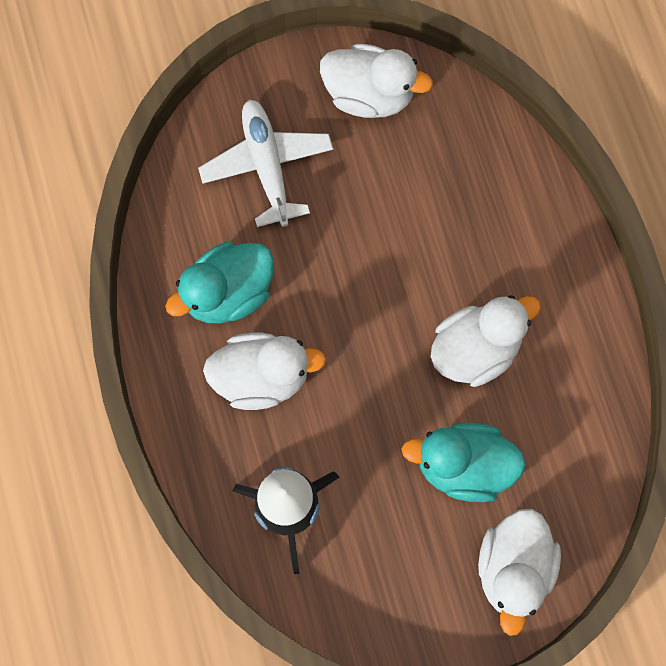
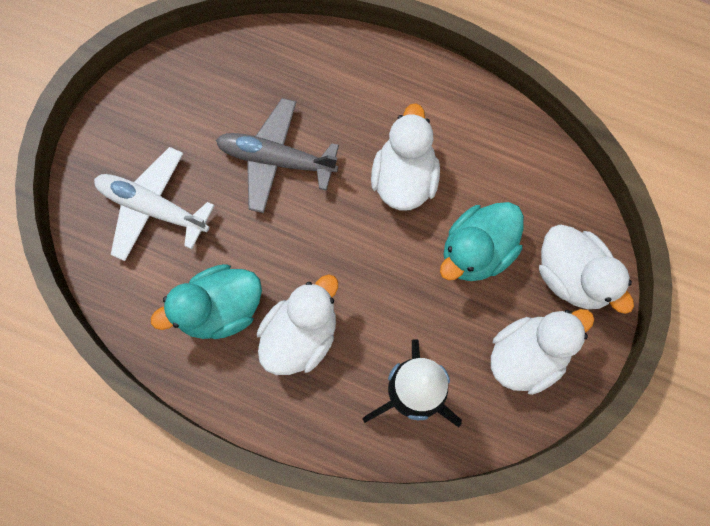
camera: 50 degrees left, 0 degrees up
(228, 293) = (220, 309): turquoise duck -> turquoise duck turned 60 degrees clockwise
(369, 95) = (166, 100): white duck -> white duck (527, 355)
(397, 229) = (276, 160): none -> grey plane

